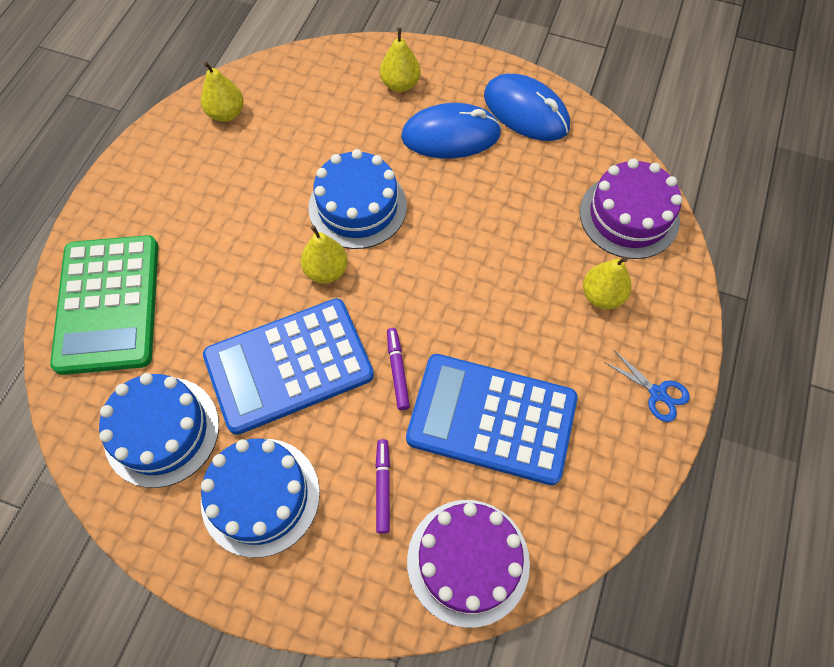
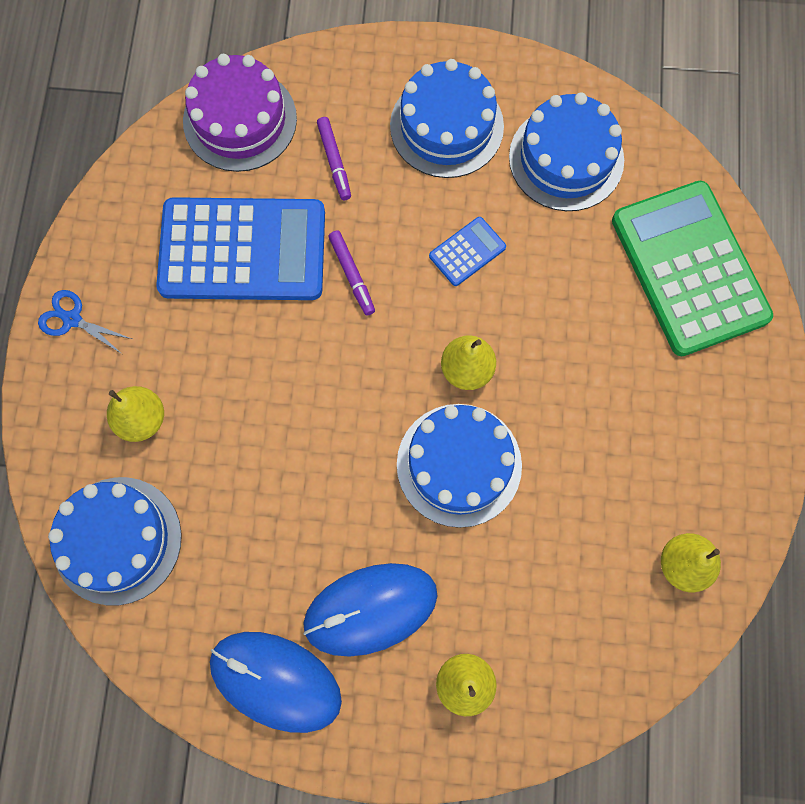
camera: 165 degrees right, 10 degrees up
(289, 366) = (467, 252): blue calculator -> blue calculator, size x0.42
(629, 216) = (117, 540): purple cake -> blue cake

